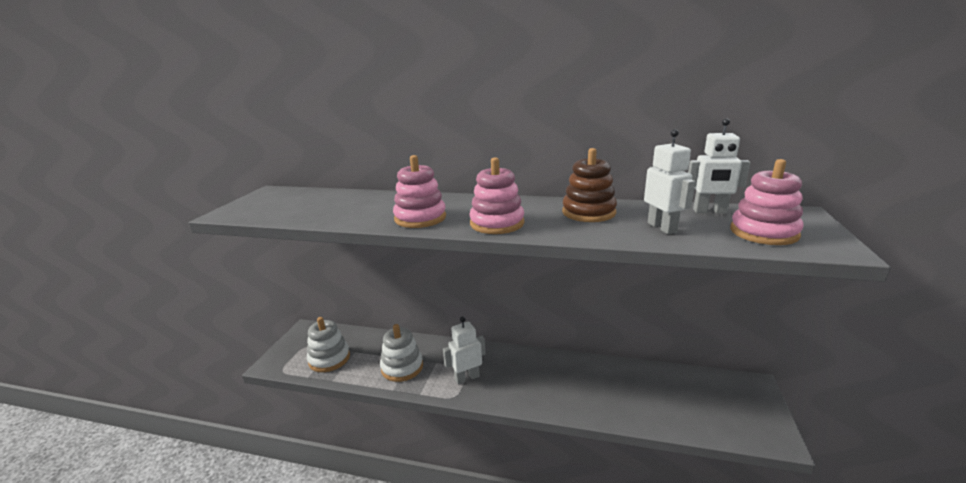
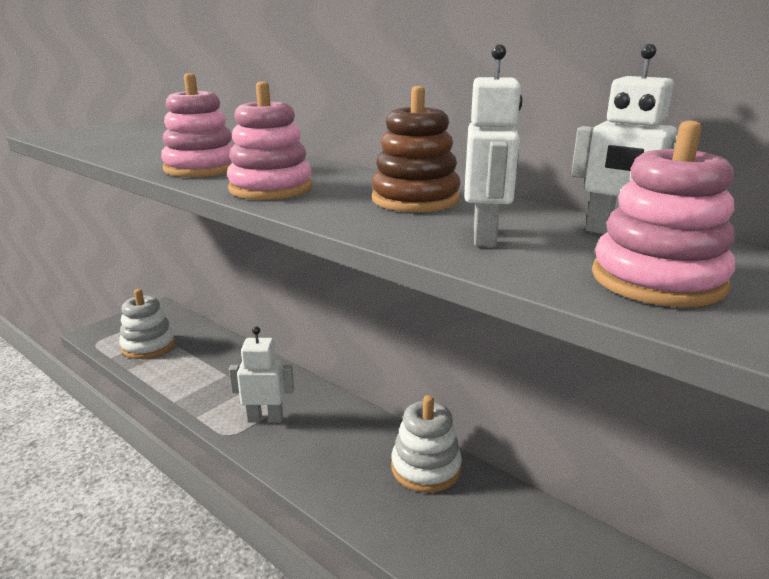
camera: 25 degrees right, 0 degrees up
(402, 367) = (208, 380): white stacking toy -> white stacking toy (425, 468)

